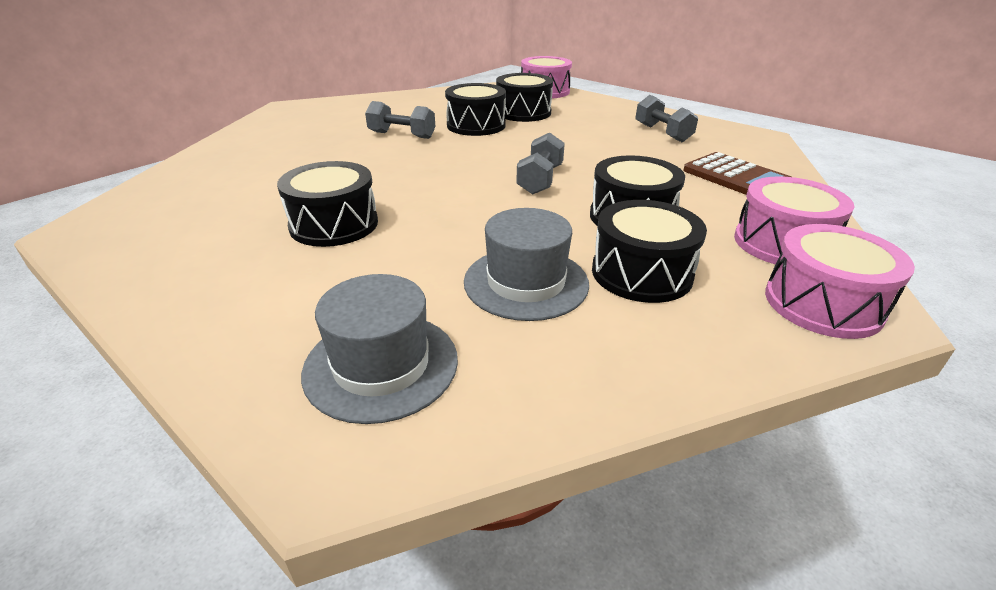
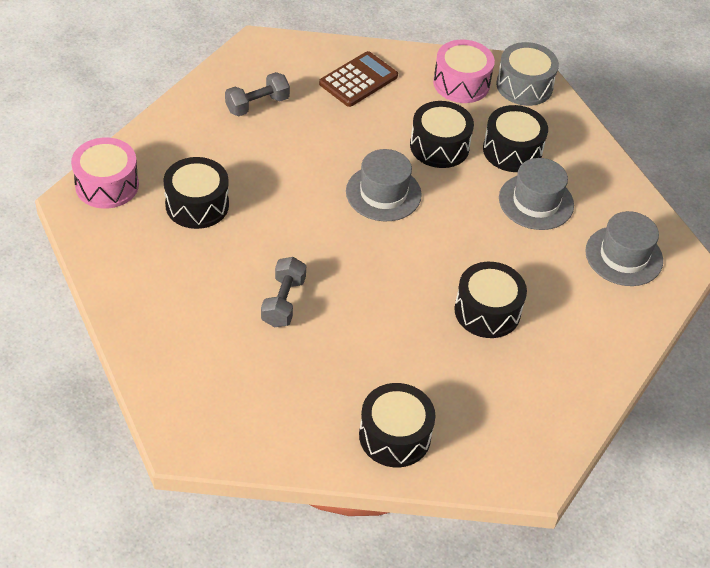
camera: 100 degrees left, 15 degrees up
(476, 125) = (246, 243): black drum -> black drum (395, 436)
(540, 180) = (383, 193): grey dumbbell -> grey hat
(822, 303) = (524, 86): pink drum -> grey drum

